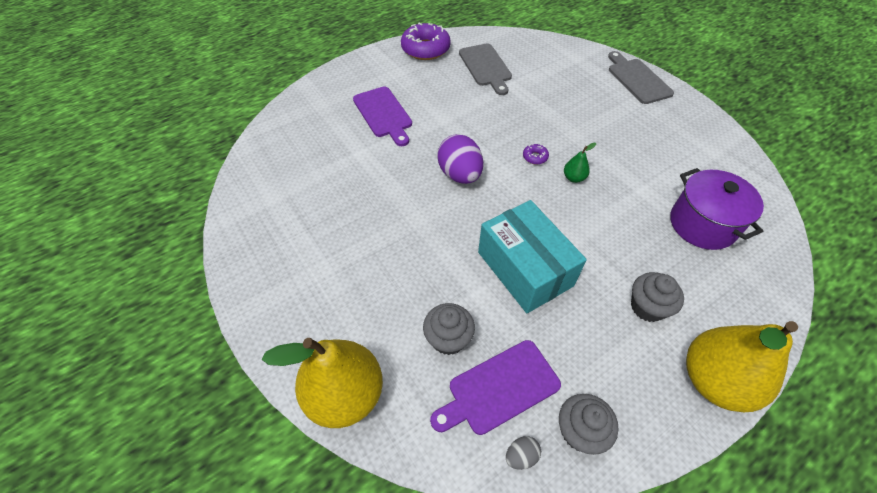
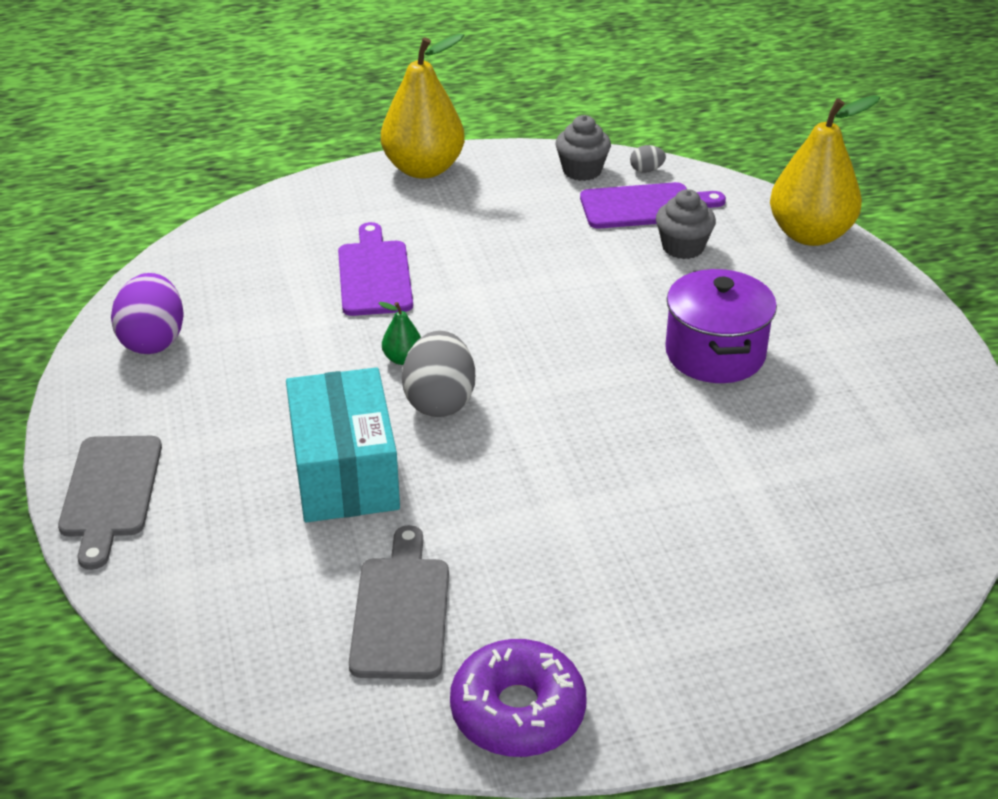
camera: 160 degrees left, 15 degrees down
(384, 114) = (681, 550): purple cutting board -> purple cutting board (374, 275)
(460, 175) = (582, 405): purple egg -> purple egg (153, 340)
(524, 269) = (555, 281): turquoise box -> turquoise box (344, 471)
(535, 157) = (439, 401): purple donut -> grey egg
(647, 307) = (436, 222): grey cupcake -> none
(702, 224) = (282, 270): purple pot -> purple pot (715, 354)

